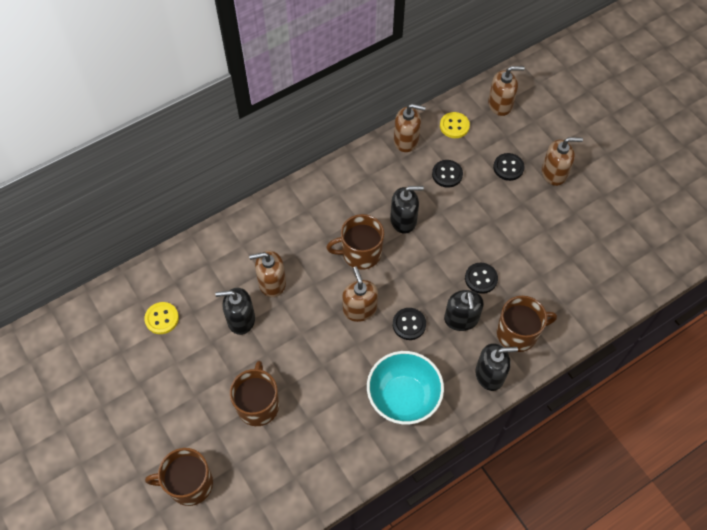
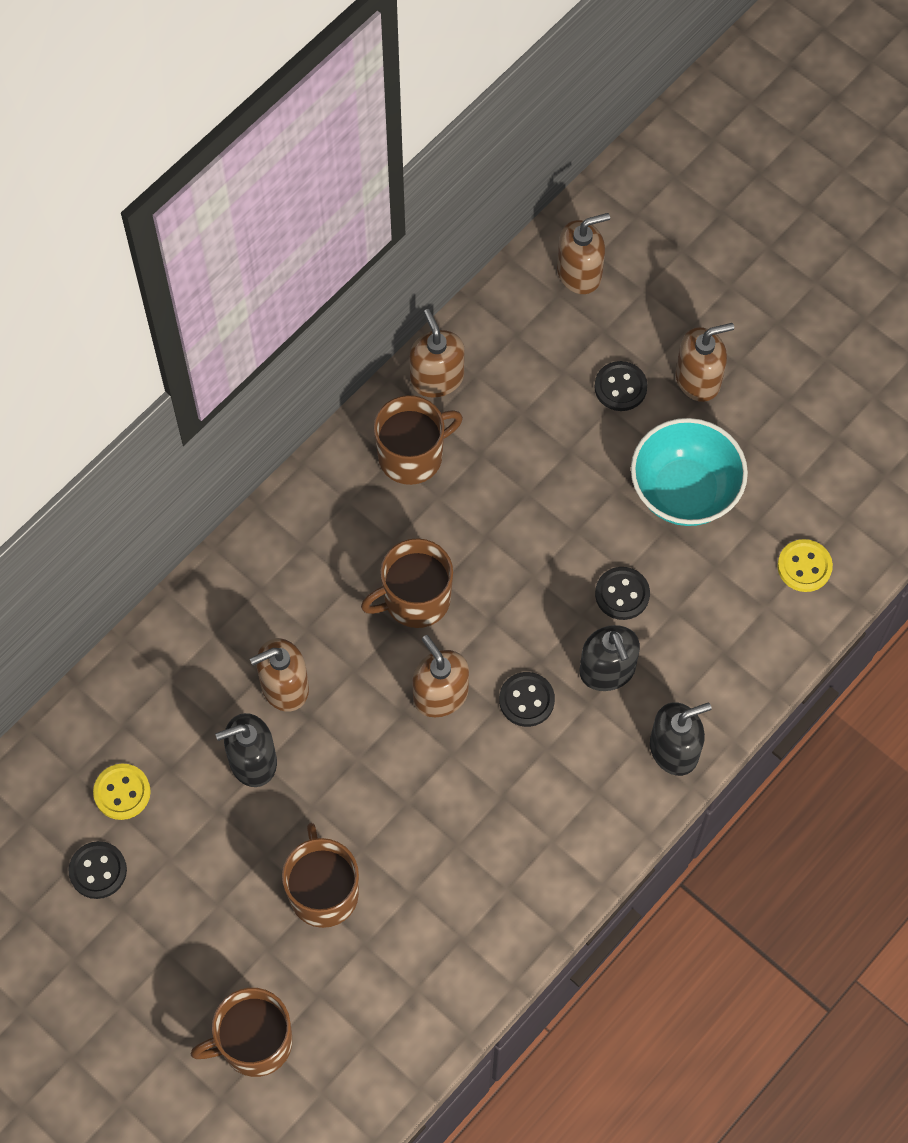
camera: 15 degrees left, 5 degrees up
(403, 220) = (470, 524): black soap dispenser -> none
(403, 397) = (549, 821): turquoise bowl -> turquoise bowl (684, 491)
(406, 140) = (437, 378): brown soap dispenser -> brown soap dispenser turned 105 degrees counterclockwise
(447, 174) = (522, 424): black button -> black button (98, 871)
(454, 126) = (511, 332): yellow button -> yellow button (804, 566)
(518, 333) = (702, 671): brown mug -> brown mug (412, 456)

